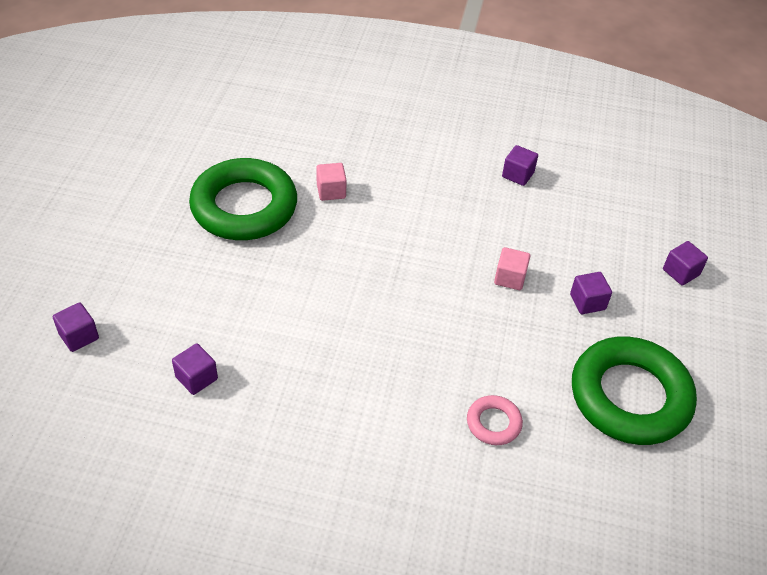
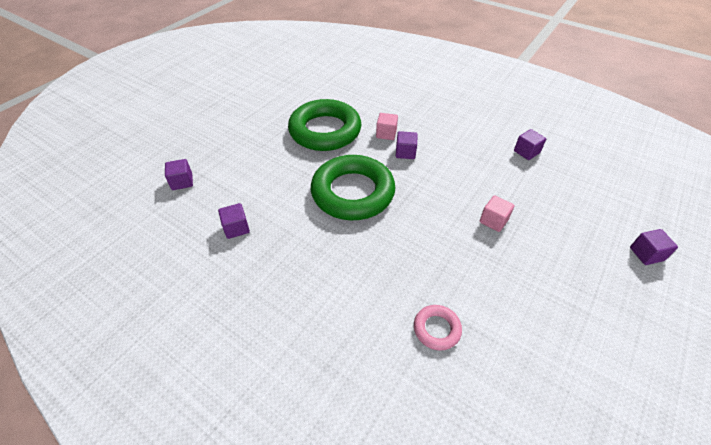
camera: 25 degrees right, 0 degrees up
(587, 302) = (553, 255): purple cube -> purple cube (405, 153)
(630, 396) = (568, 345): green ring -> green ring (353, 192)

